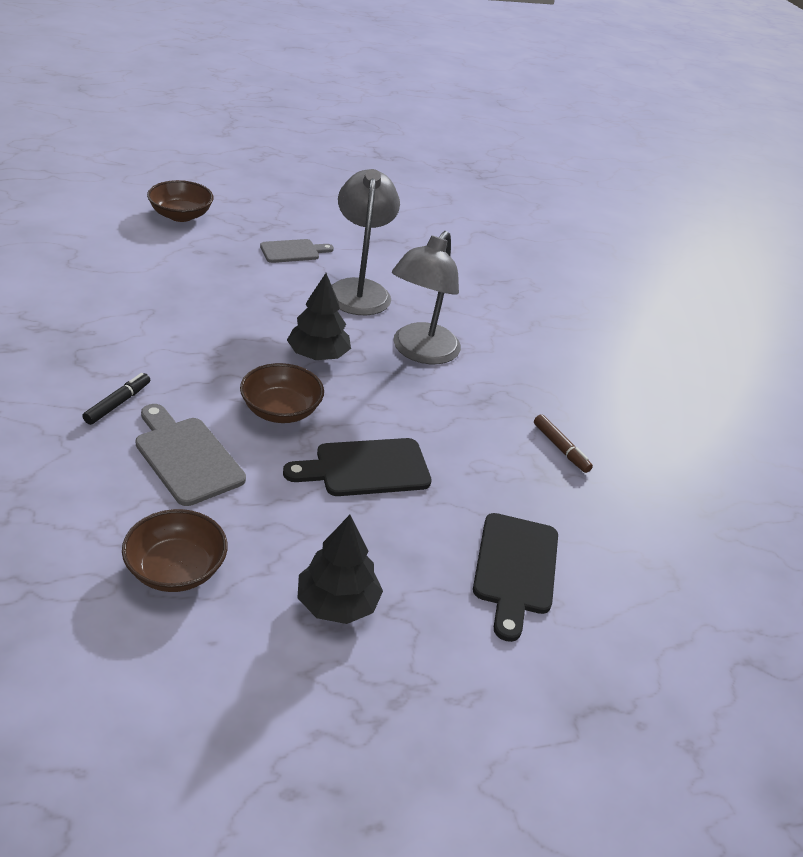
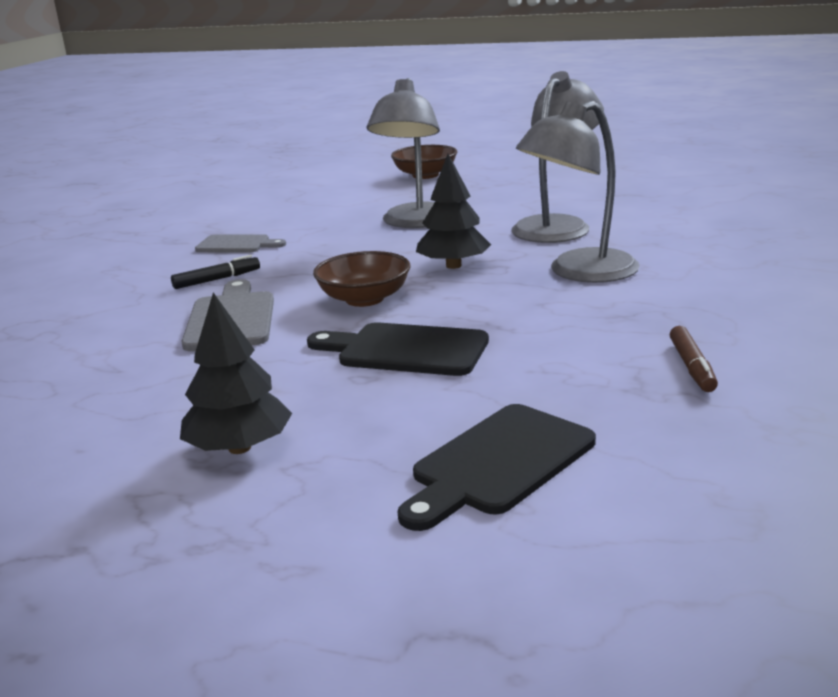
camera: 40 degrees right, 15 degrees down
(176, 569) = (119, 391): brown bowl -> none
(234, 295) = (415, 222): none -> grey lamp
(293, 251) = (512, 199): grey cutting board -> grey cutting board (237, 245)

